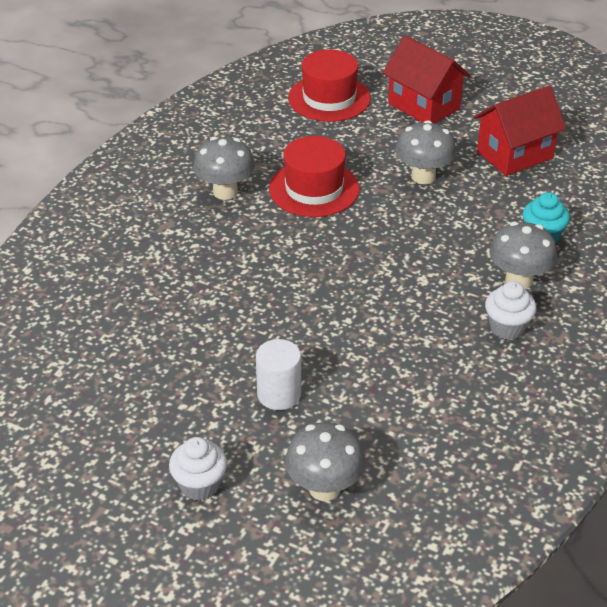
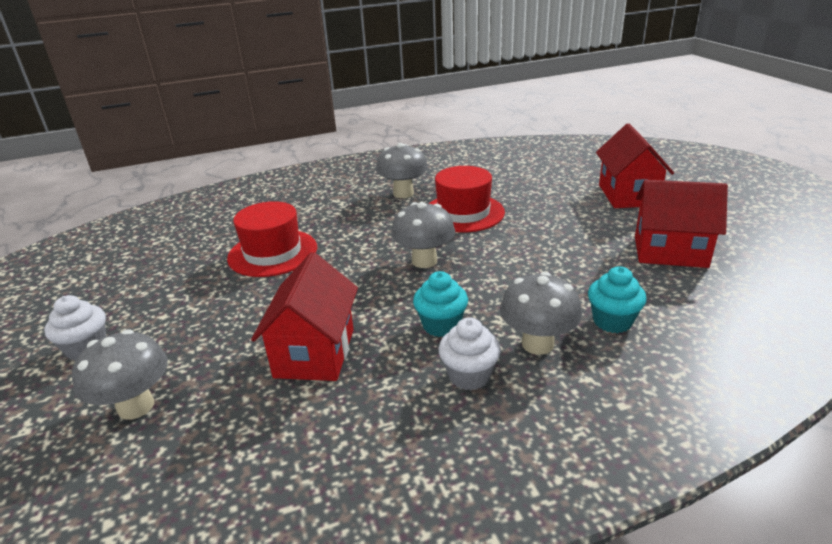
camera: 45 degrees right, 10 degrees down
(279, 394) = (228, 321): white cylinder -> none
(329, 98) = (556, 169): red hat -> red hat (272, 253)
(386, 375) = (315, 353): none -> red house
(423, 176) = (560, 236): grey mushroom -> grey mushroom (424, 261)
(441, 303) = (441, 325): none -> turquoise cupcake

